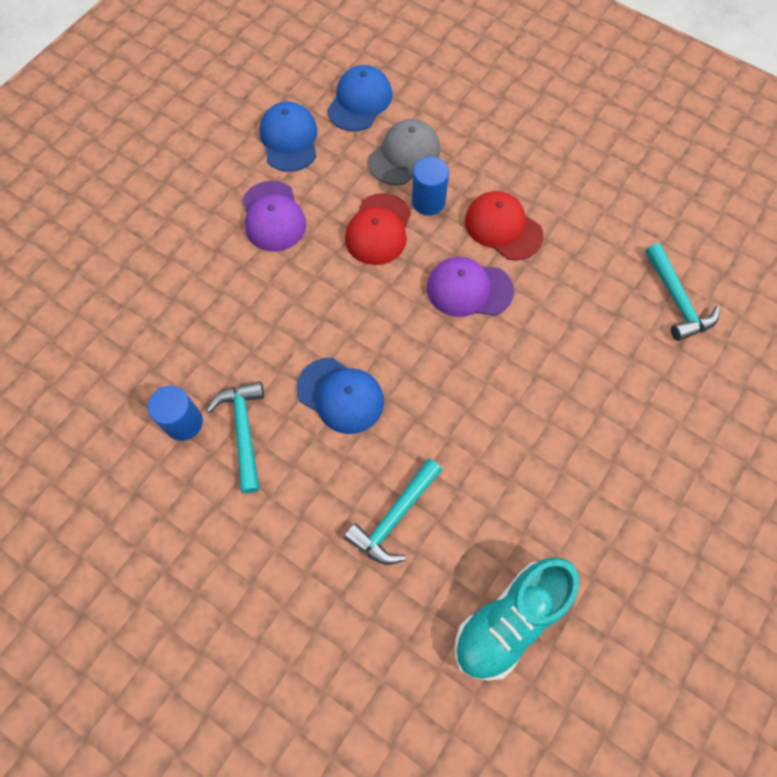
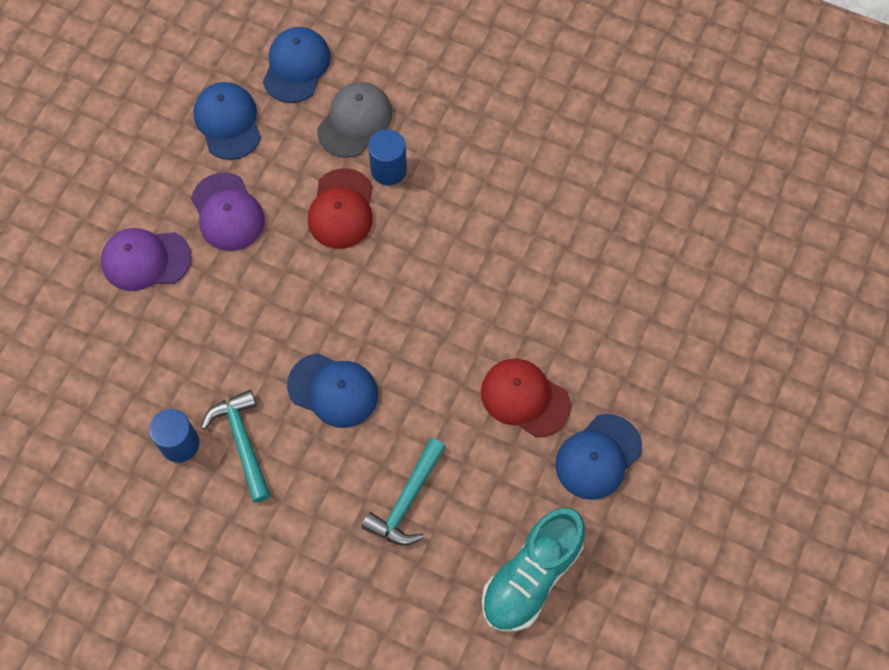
camera: 10 degrees left, 0 degrees up
(469, 289) = (445, 259): purple cap -> purple cap (146, 260)
(503, 227) = (471, 186): red cap -> red cap (524, 398)
(594, 506) = (598, 457): none -> blue cap
(676, 300) = (656, 237): turquoise hammer -> none

